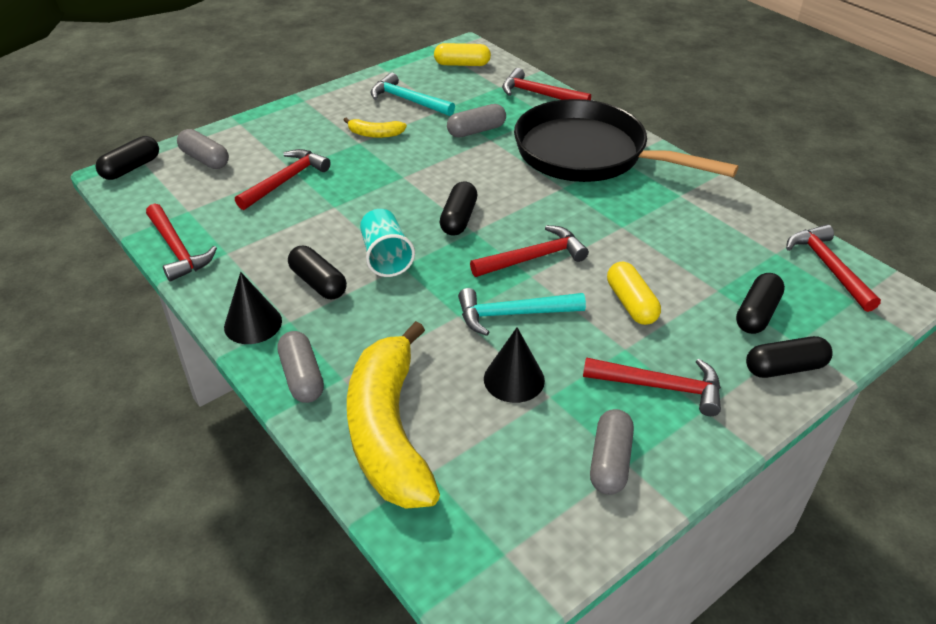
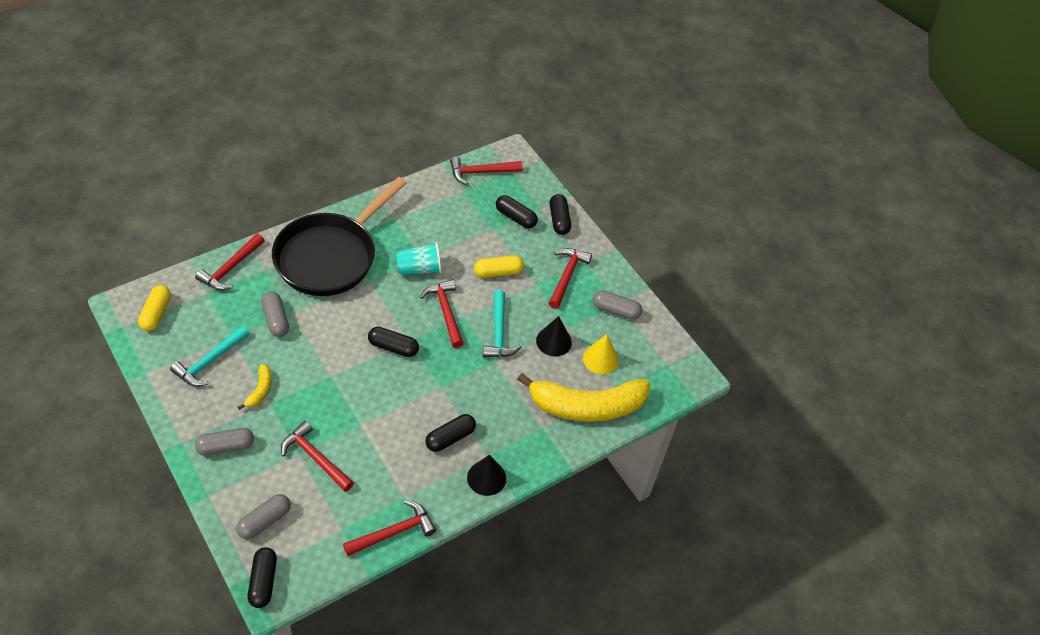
camera: 90 degrees left, 10 degrees up
(131, 168) = (263, 582): black capsule -> black capsule turned 45 degrees clockwise
(302, 377) = (539, 449): grey capsule -> grey capsule (226, 447)
(386, 257) = (429, 395): turquoise cup -> turquoise cup (419, 269)
(492, 444) = (600, 359): none -> yellow cone

